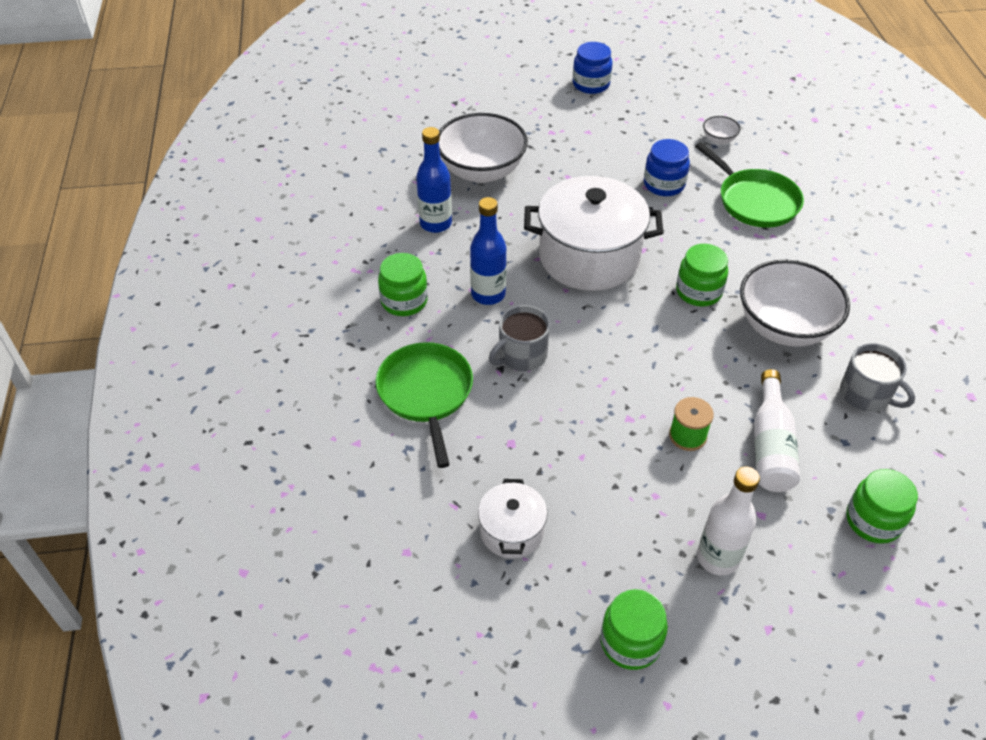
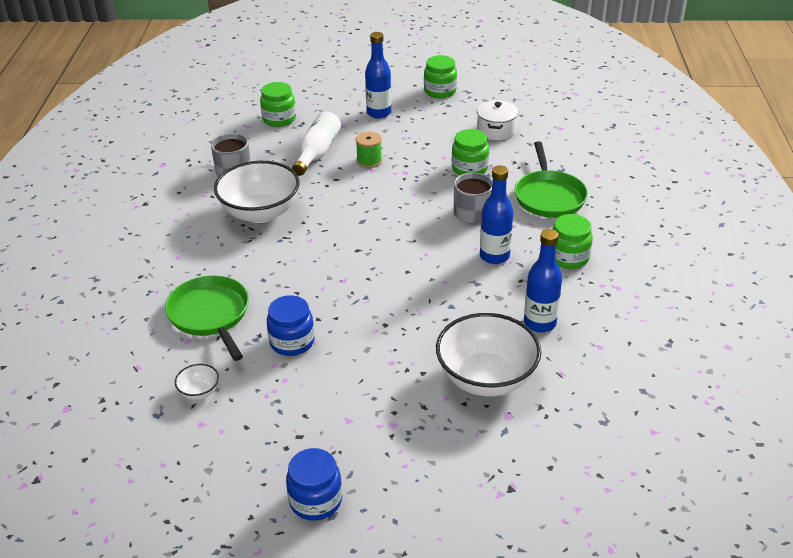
camera: 170 degrees left, 10 degrees down
(589, 257) = (396, 278): white pot -> none
(698, 292) = (313, 242): green jar -> green jar (469, 168)
(718, 558) = (379, 113): white bottle -> blue bottle

